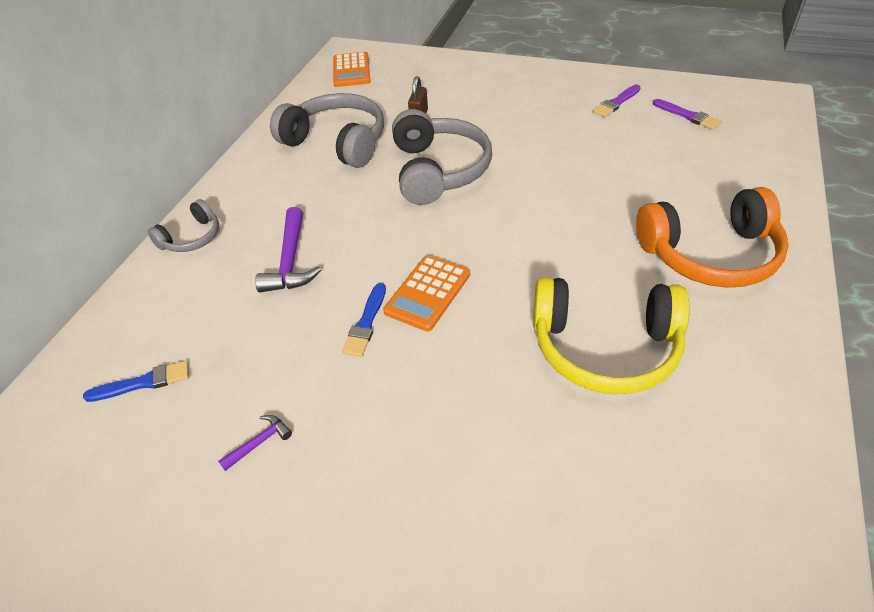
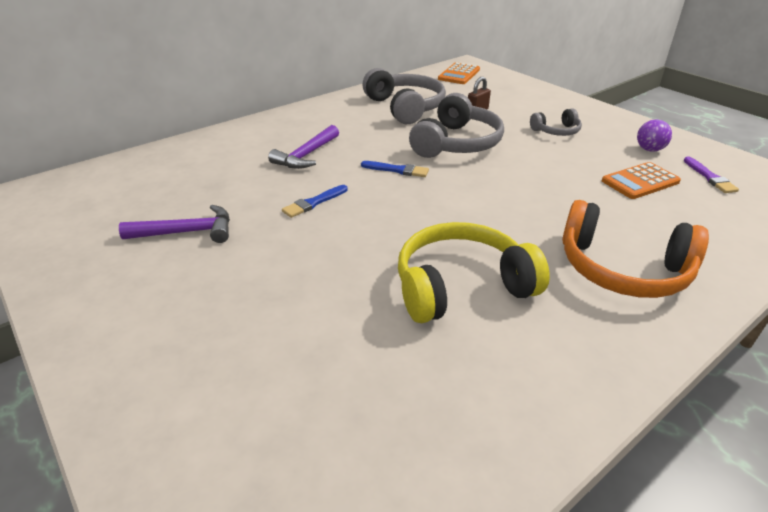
camera: 30 degrees right, 10 degrees down
(143, 383) = (165, 179): blue brush -> blue brush (397, 170)
(192, 238) = (266, 125): grey headphones -> grey headphones (556, 131)
(259, 442) = (187, 232): purple hammer -> purple hammer, size x1.98
(427, 293) = (371, 203): orange calculator -> orange calculator (640, 181)
(604, 348) = (461, 286): yellow headphones -> yellow headphones turned 120 degrees clockwise
(616, 103) = (649, 149): purple brush -> purple ball

